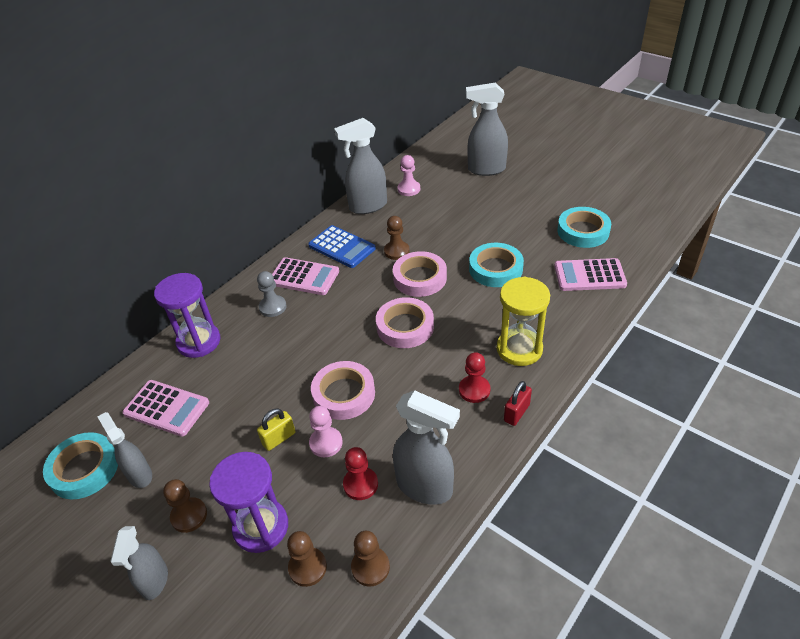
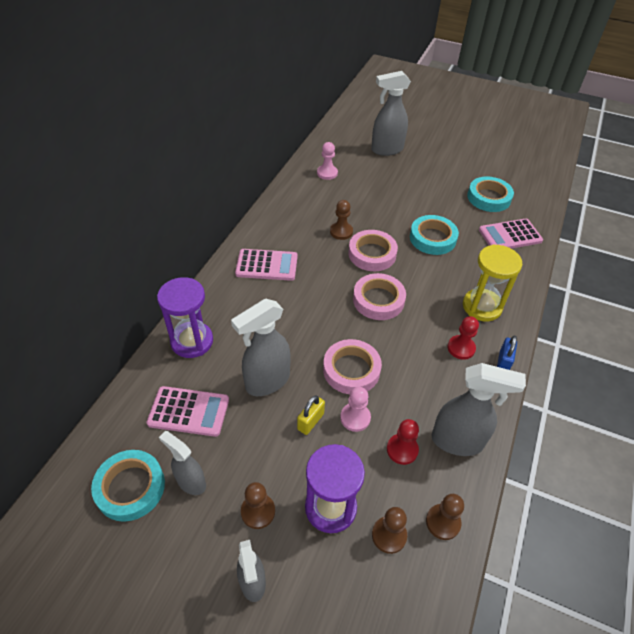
camera: 20 degrees left, 5 degrees up
(273, 307) = (250, 298): grey pawn -> none
(342, 247) = (290, 233): blue calculator -> none
(367, 206) = (297, 192): grey spray bottle -> grey spray bottle (267, 381)
(516, 413) = (503, 362): red padlock -> blue padlock

